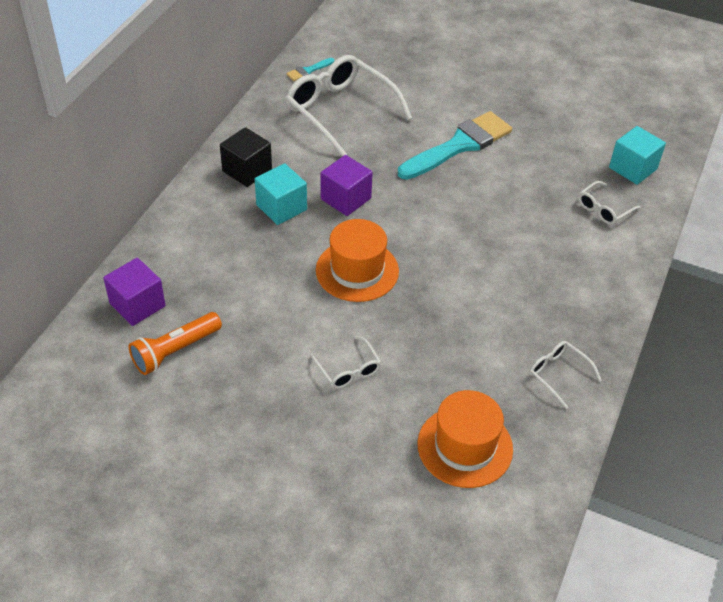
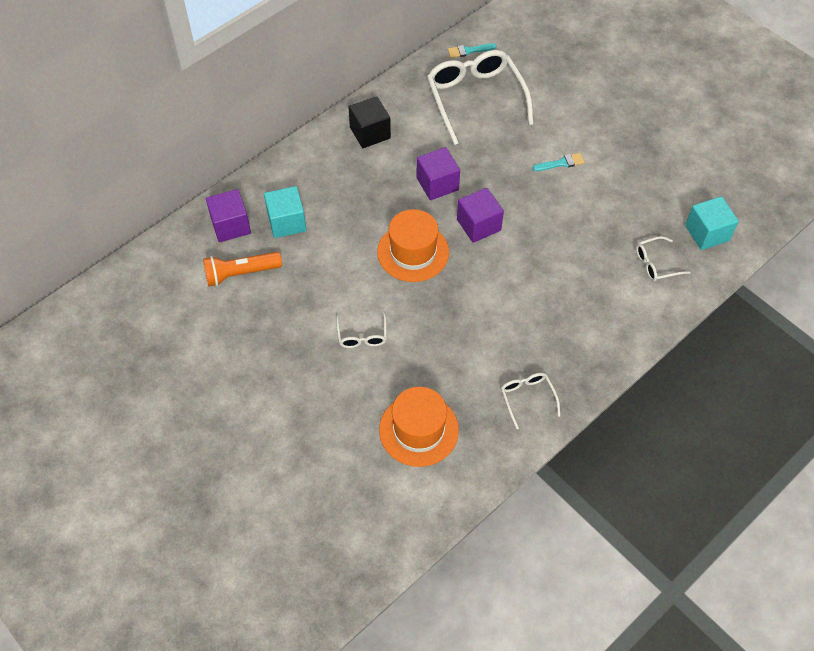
camera: 25 degrees right, 10 degrees up
(281, 207) = (381, 175): turquoise cube -> turquoise cube (287, 222)
(410, 225) = (478, 225): none -> purple cube
(459, 146) = (561, 163): turquoise brush -> turquoise brush, size x0.42

